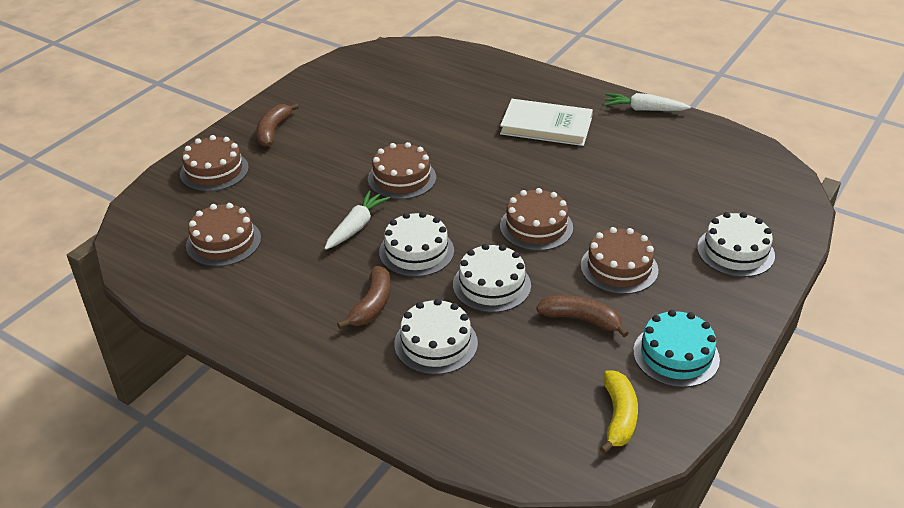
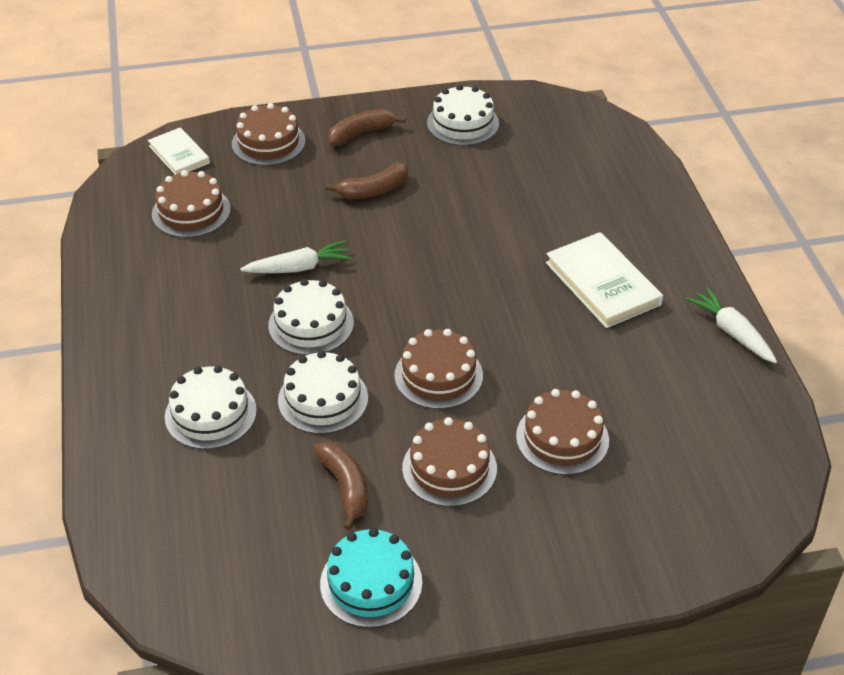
camera: 45 degrees right, 5 degrees up
(155, 214) = (179, 154): none -> white book
(372, 305) = (213, 345): brown banana -> brown banana (373, 190)
(402, 178) = (397, 248): brown cake -> brown cake (562, 438)
(618, 417) = (245, 590): yellow banana -> none
(735, 251) = (581, 540): white cake -> white cake (463, 123)

